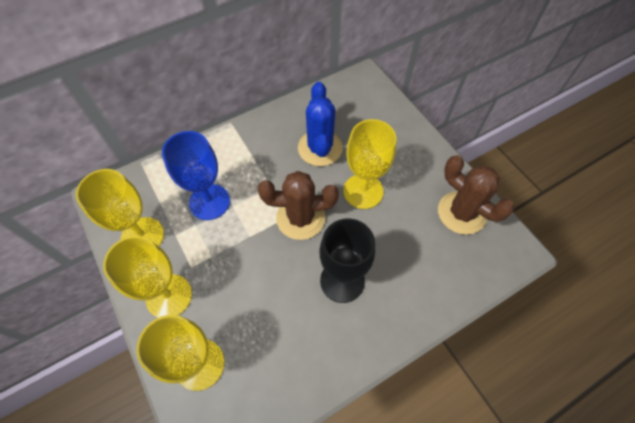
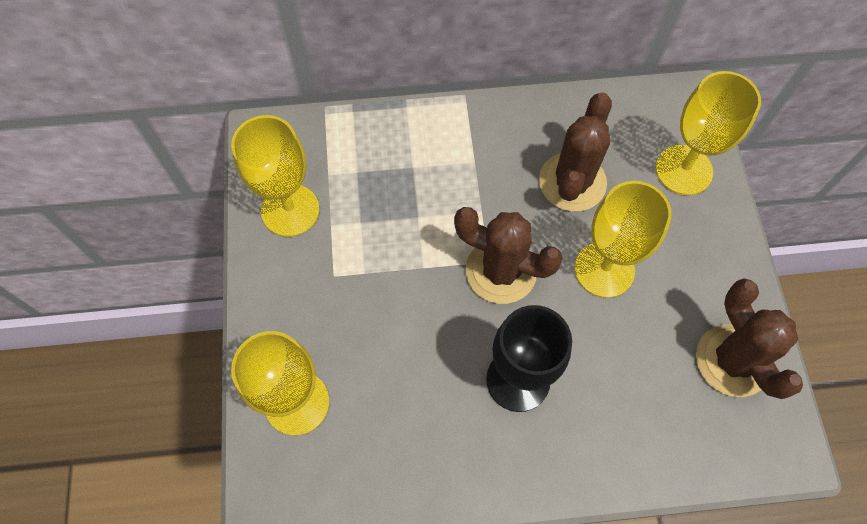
camera: 25 degrees right, 5 degrees up
(169, 296) = (293, 302): yellow goblet -> yellow goblet (684, 170)
(209, 202) = (391, 198): blue goblet -> none
(320, 148) = (572, 182): blue cactus -> brown cactus

